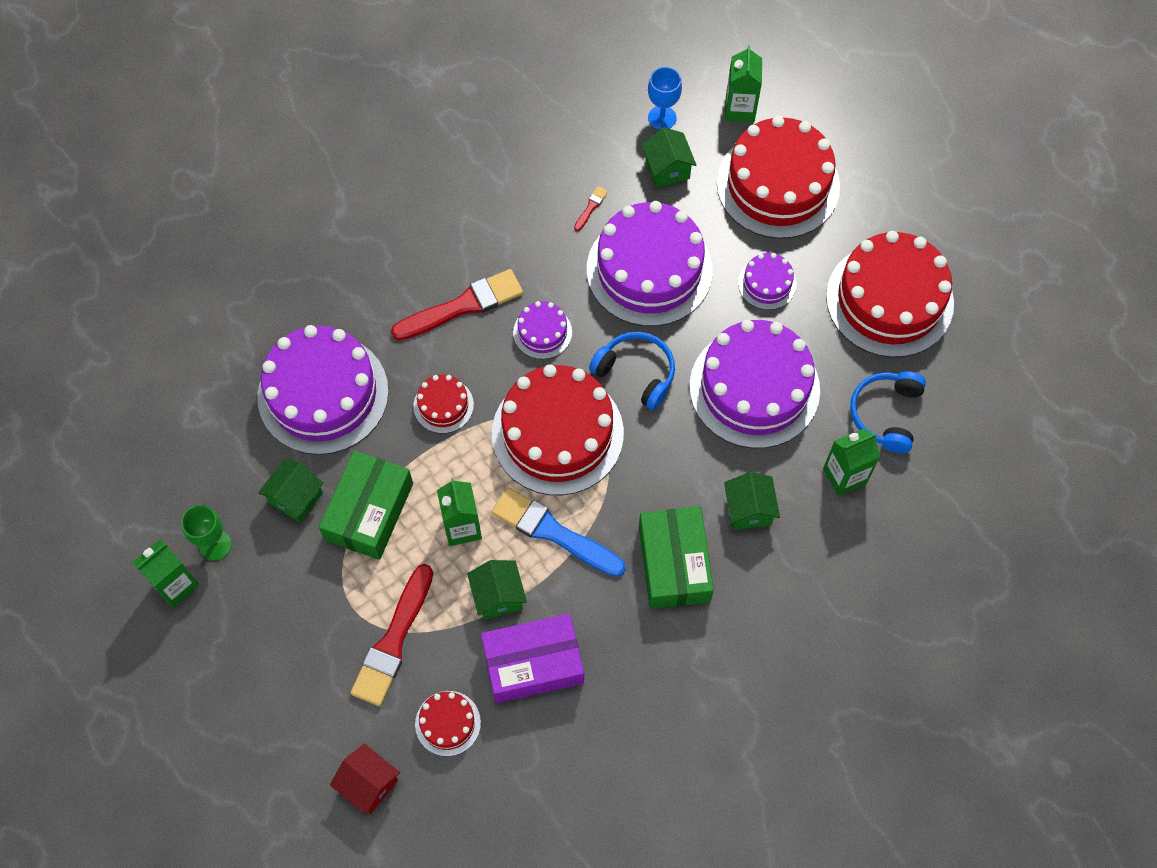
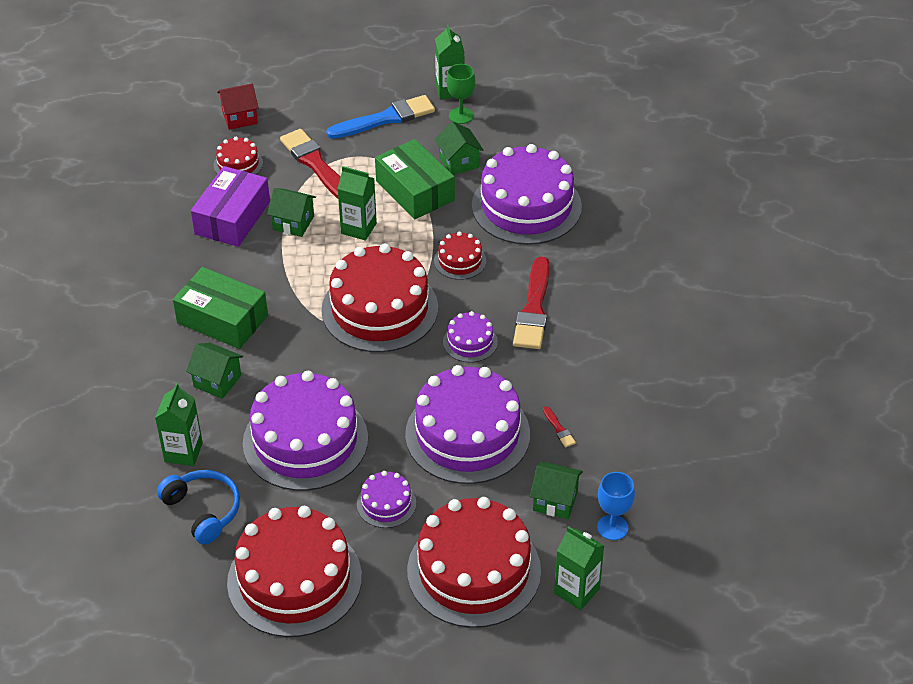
camera: 125 degrees right, 20 degrees down
(553, 532) = (309, 270): blue brush -> blue brush (385, 118)
(636, 373) = (385, 377): blue headphones -> none

